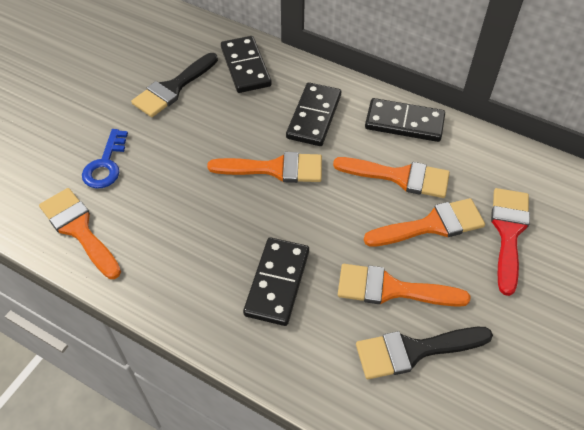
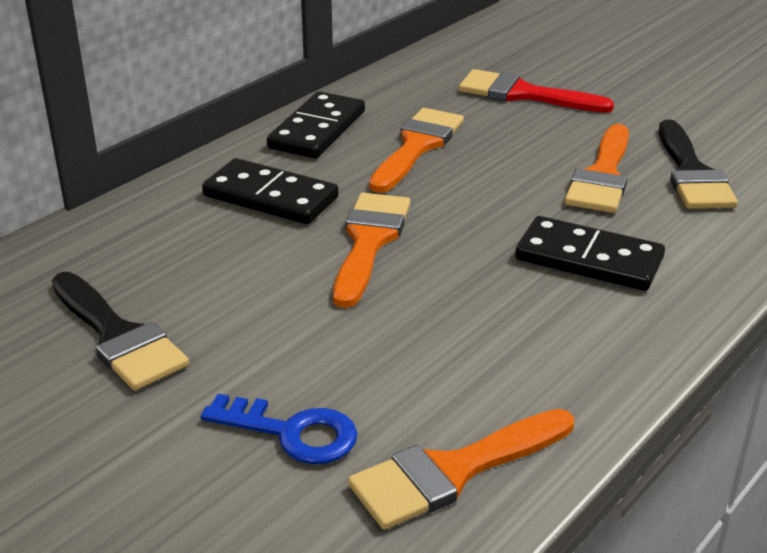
camera: 80 degrees left, 20 degrees down
(246, 67) = (111, 250): black domino -> none
(432, 225) = (504, 137): orange brush -> none

